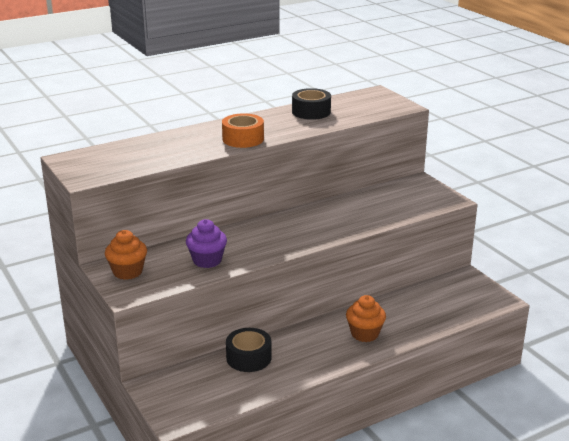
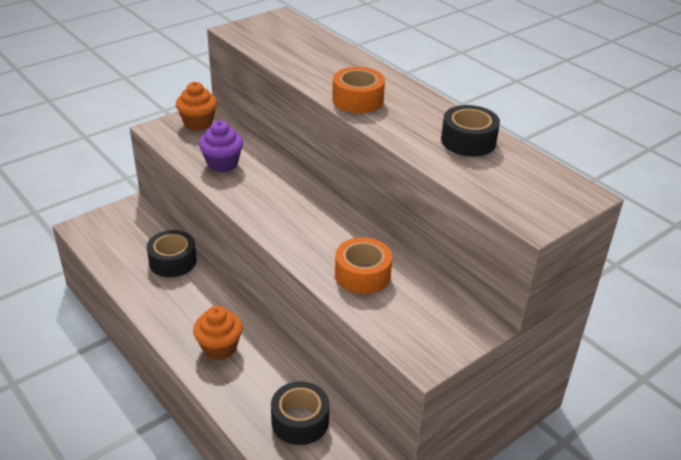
camera: 80 degrees right, 10 degrees up
(369, 211) = (362, 275): none -> orange tape
(439, 302) = (300, 421): none -> black tape

